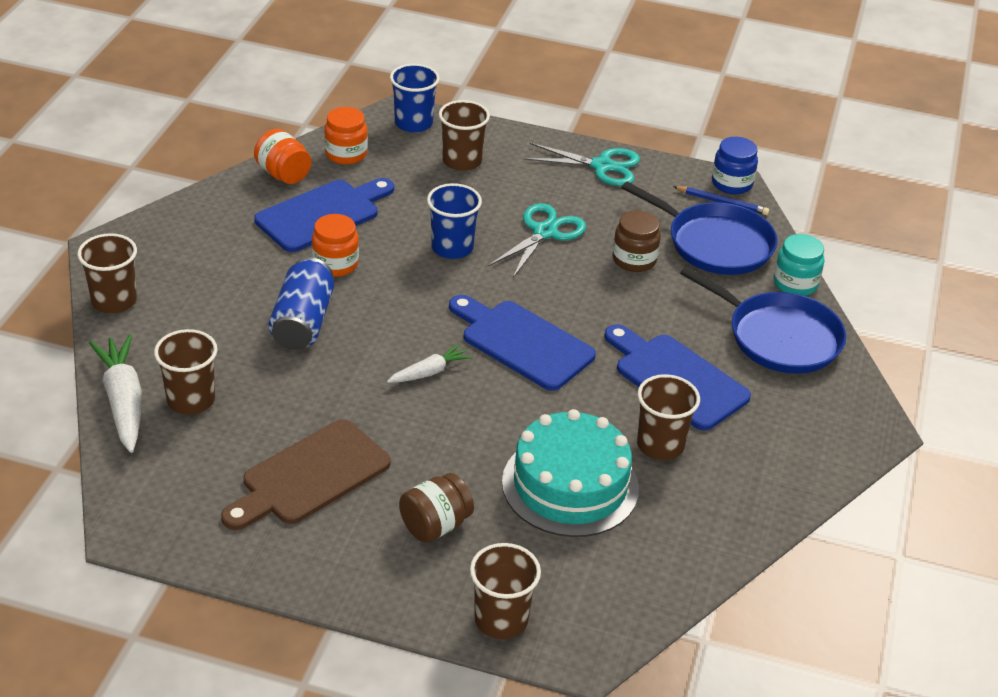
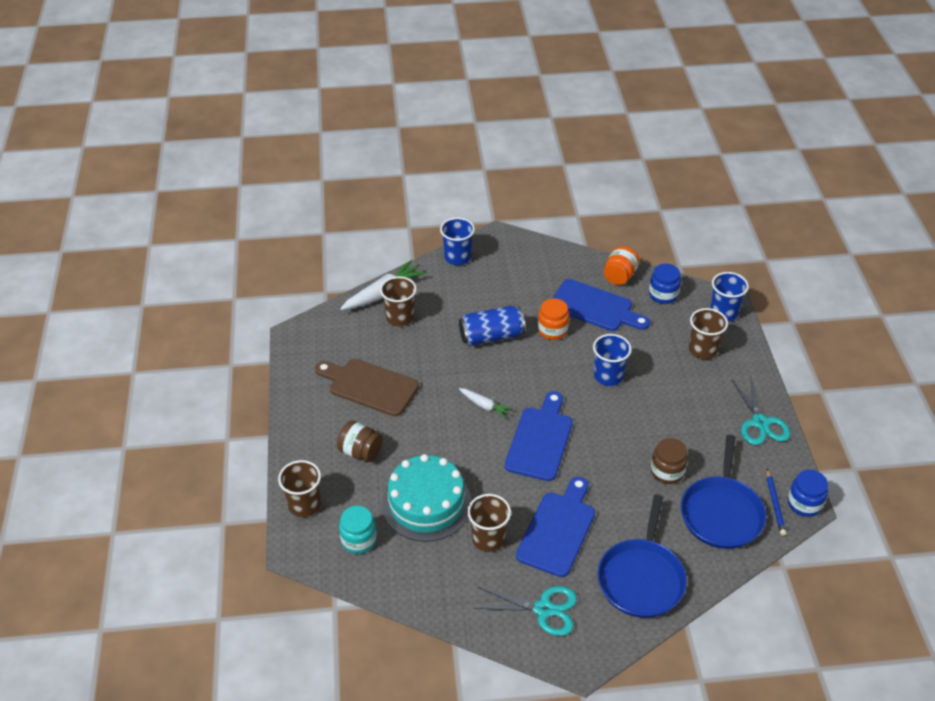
camera: 70 degrees right, 5 degrees up
(114, 301) = (457, 257): brown cup -> blue cup
(346, 154) = (663, 295): orange jar -> blue jar
(544, 232) = (660, 416): turquoise scissors -> turquoise scissors (543, 609)
(795, 283) = (711, 573): turquoise jar -> turquoise jar (359, 540)

